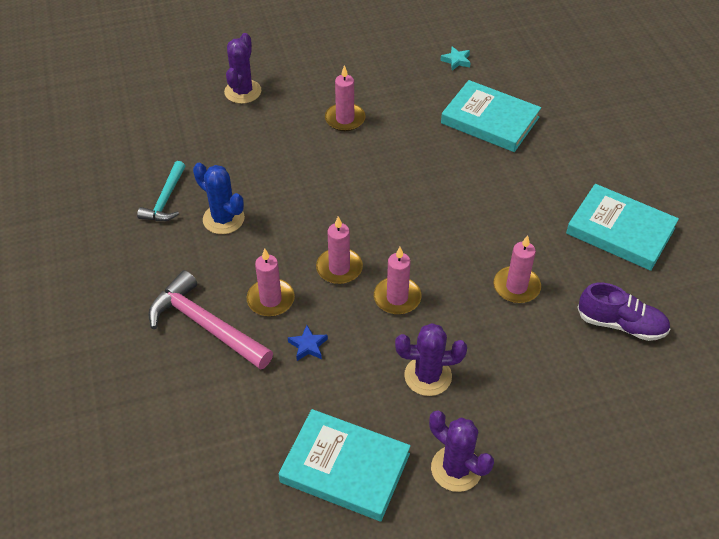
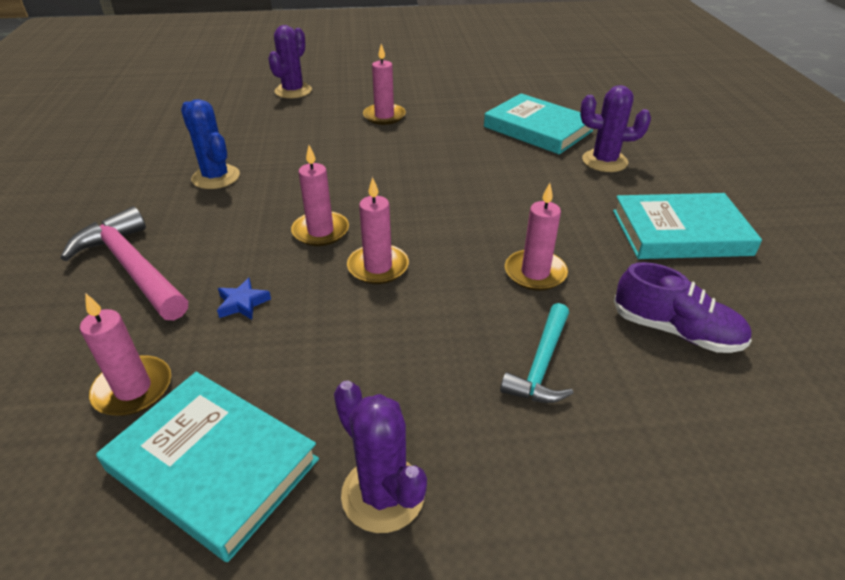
camera: 10 degrees right, 10 degrees down
(165, 200) = (166, 157): turquoise hammer -> turquoise hammer (541, 364)
(270, 299) = (224, 251): pink candle -> pink candle (133, 389)
(428, 376) = (385, 358): purple cactus -> purple cactus (604, 161)
(456, 61) = (513, 87): turquoise star -> none
(620, 231) = (680, 232): turquoise book -> turquoise book turned 45 degrees counterclockwise

